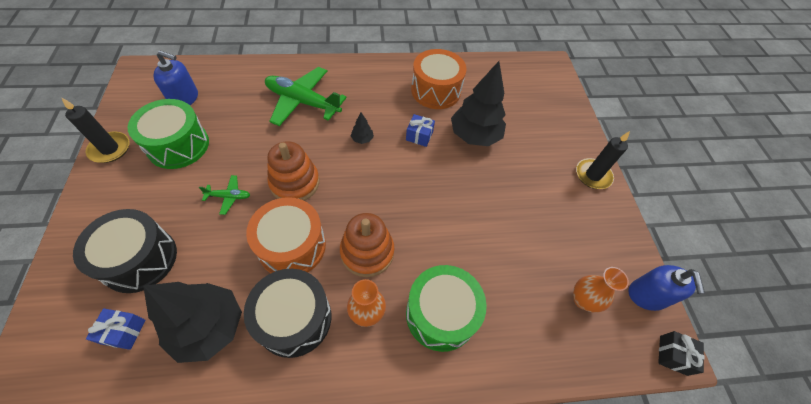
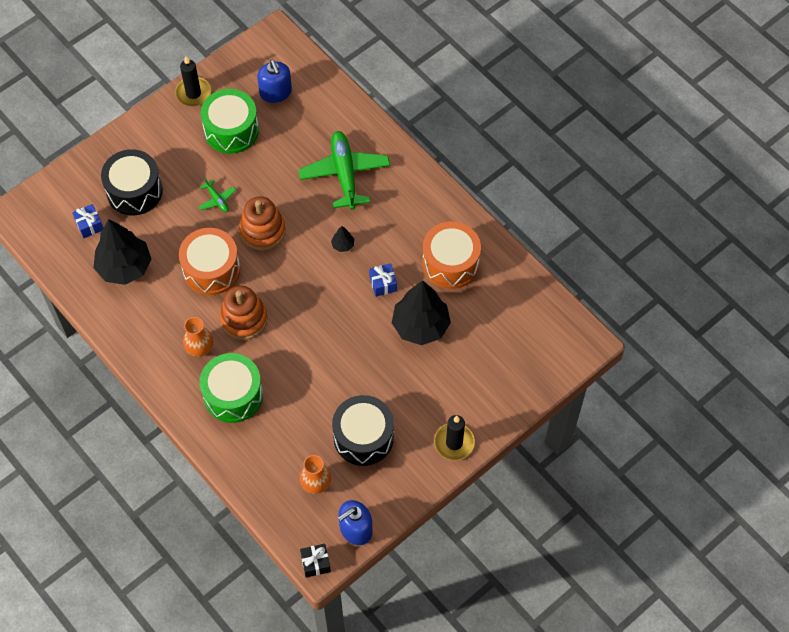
camera: 60 degrees right, 5 degrees up
(294, 319) = (164, 310): black drum -> black drum (363, 437)

